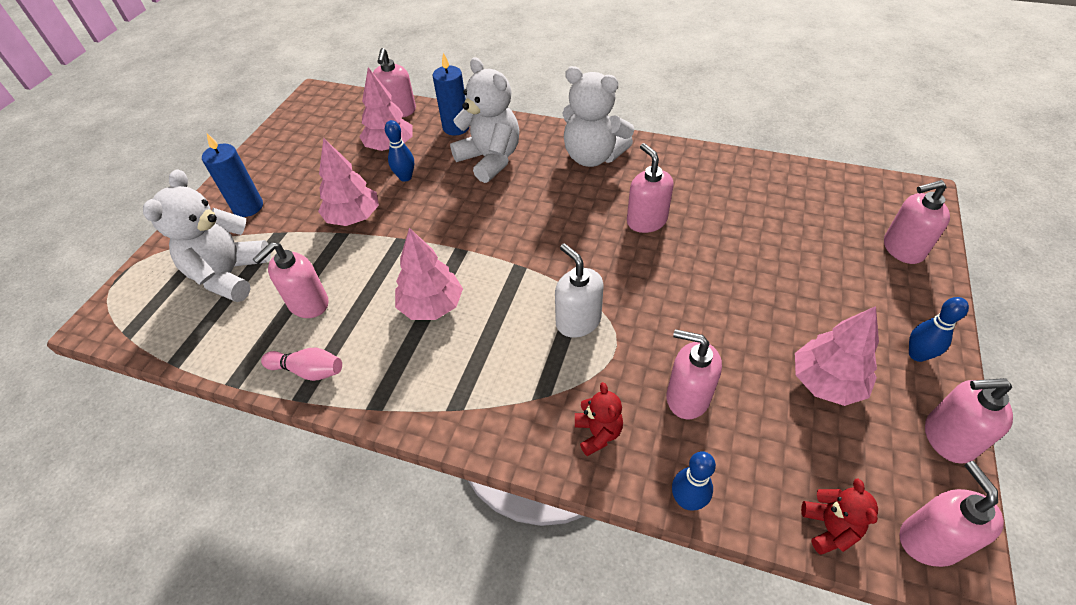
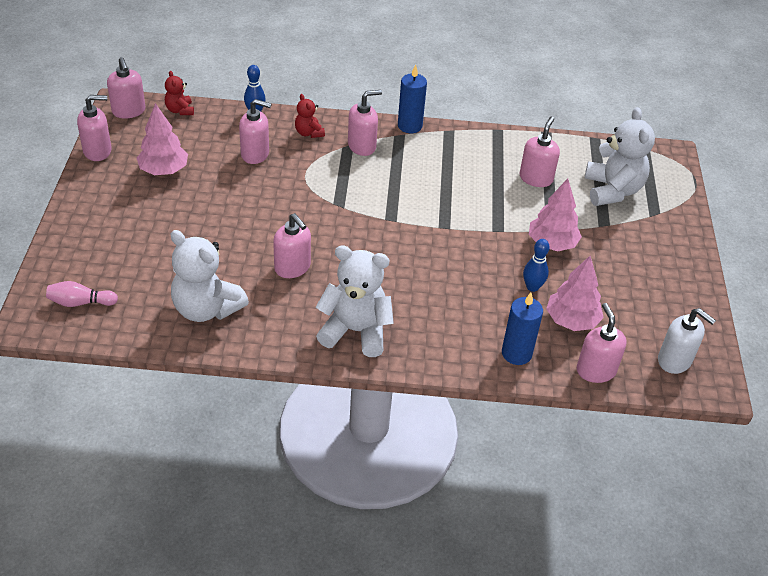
camera: 160 degrees right, 5 degrees down
(248, 207) = (652, 243): blue candle -> blue candle (410, 126)
(308, 371) = (504, 143): pink bowling pin -> pink bowling pin (80, 302)
(431, 306) = (445, 186): pink tree -> none
(490, 159) = (460, 316): white teddy bear -> white teddy bear (206, 308)
(578, 321) = (335, 187): white soap dispenser -> white soap dispenser (674, 360)
(902, 249) = (72, 265): pink soap dispenser -> pink soap dispenser (362, 146)
(917, 355) = (96, 191): blue bowling pin -> none

